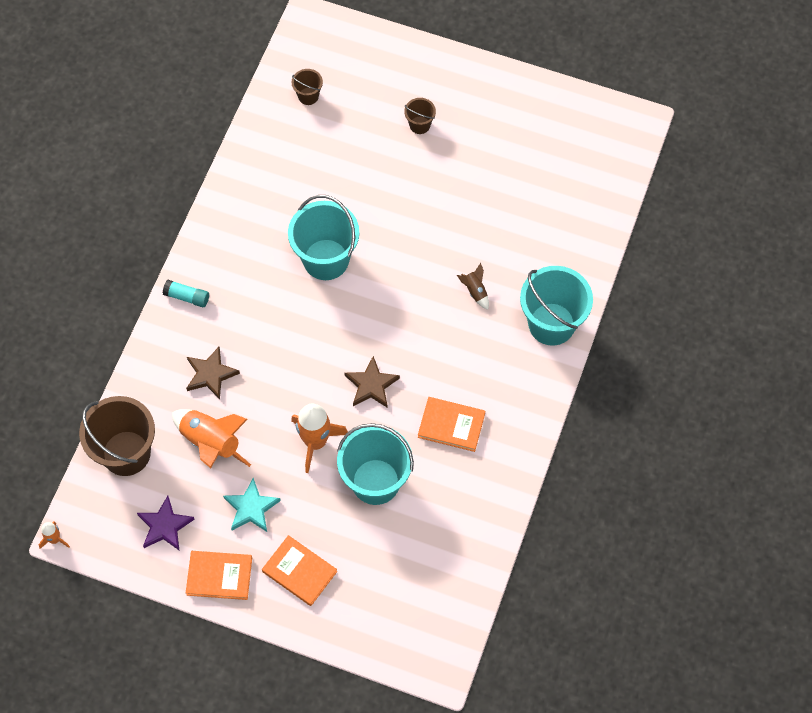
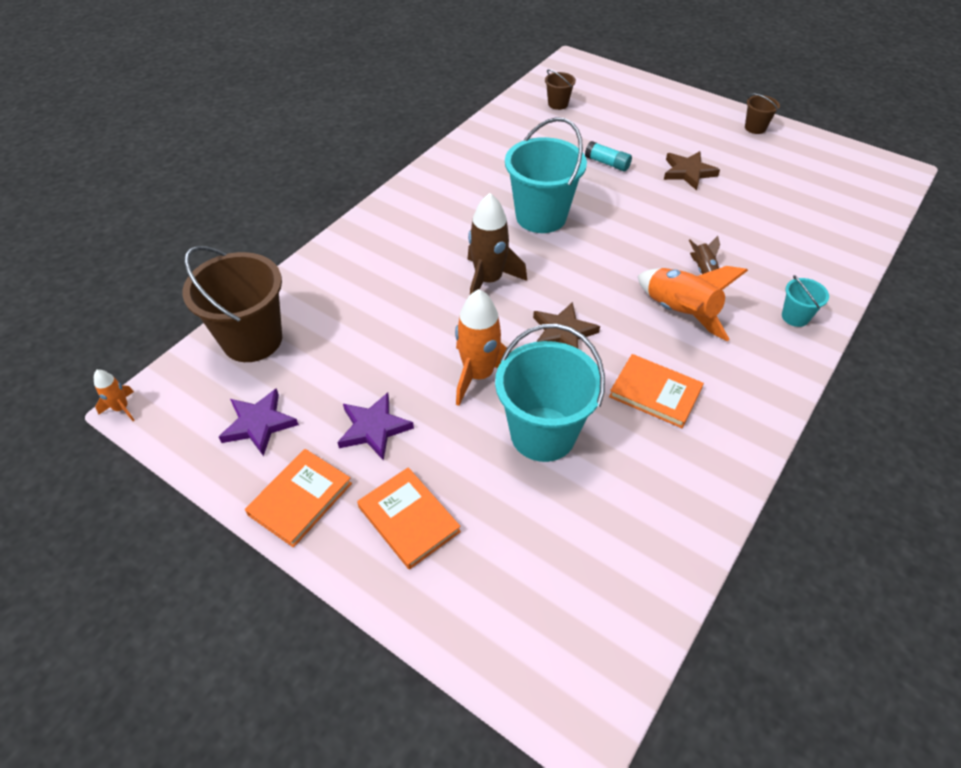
camera: 15 degrees right, 15 degrees down
(187, 297) = (384, 220): turquoise glue stick -> turquoise glue stick (607, 163)
(210, 374) = (380, 287): brown star -> brown star (688, 172)
(211, 443) = (353, 350): orange rocket -> orange rocket (679, 313)
(219, 576) = (300, 499): orange book -> orange book turned 75 degrees counterclockwise
(251, 508) = (374, 428): turquoise star -> purple star
(299, 345) = (488, 280): none -> brown rocket
(419, 125) = (663, 138): brown bucket -> brown bucket (755, 128)
(551, 324) = (795, 317): turquoise bucket -> turquoise bucket, size x0.46

